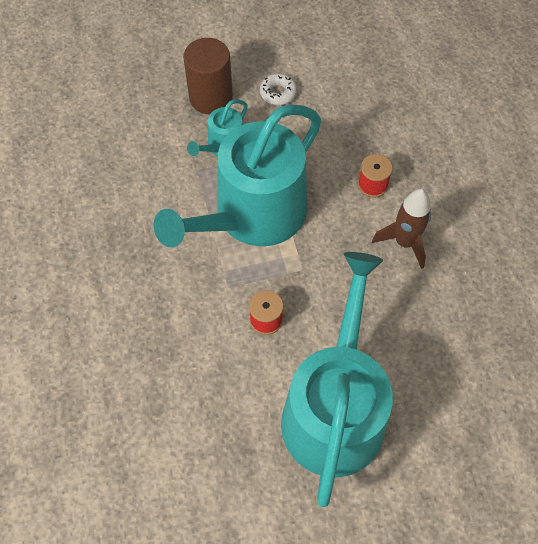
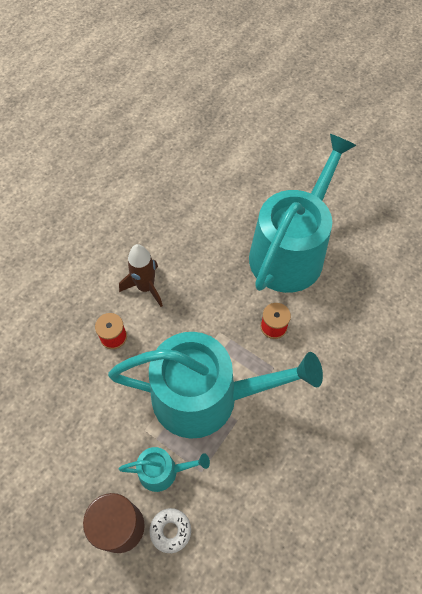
camera: 130 degrees left, 0 degrees up
(278, 93) = (73, 472): white donut -> white donut (170, 530)
(335, 409) = (291, 251): turquoise watering can -> turquoise watering can turned 150 degrees clockwise

